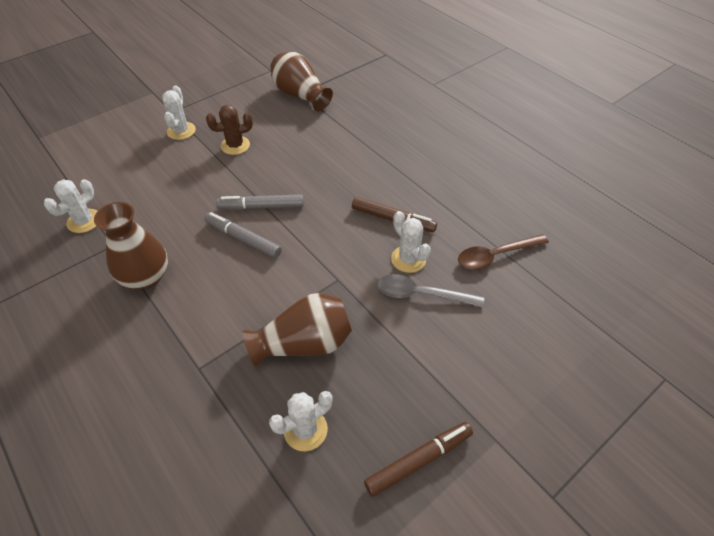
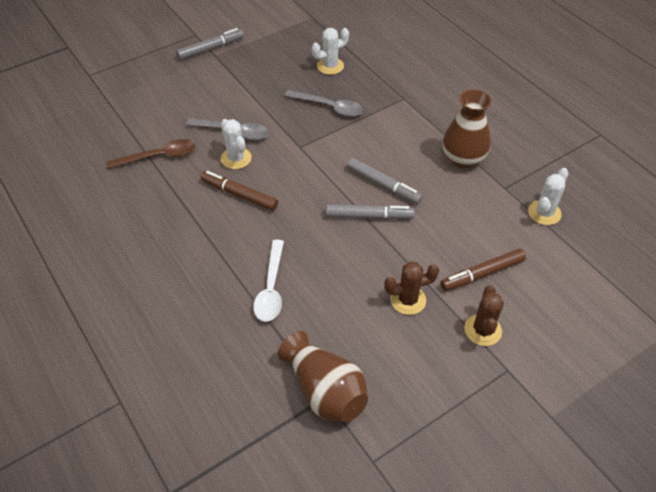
camera: 175 degrees left, 0 degrees up
(181, 131) = (483, 330): white cactus -> brown cactus
(304, 343) = (329, 107): brown vase -> grey spoon
(346, 147) = (271, 288): none -> white spoon
(418, 460) = (264, 51): brown marker -> brown marker (482, 274)
(510, 458) = (211, 48): none -> grey marker

